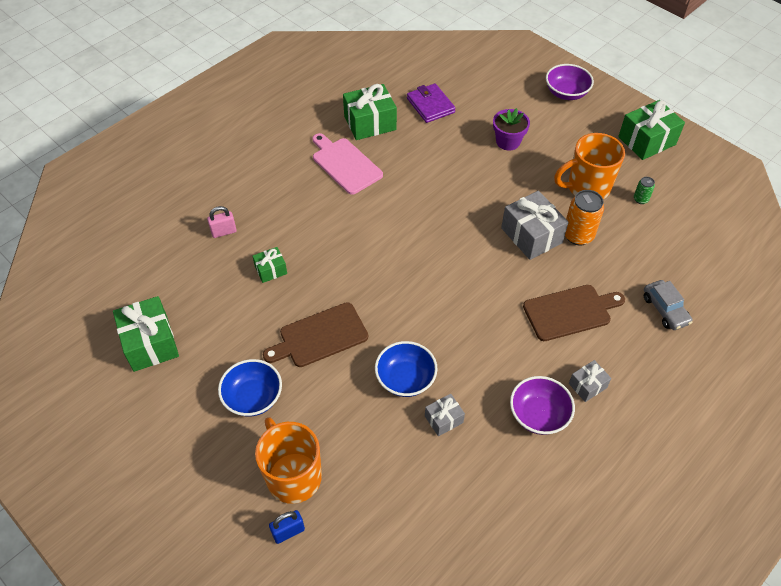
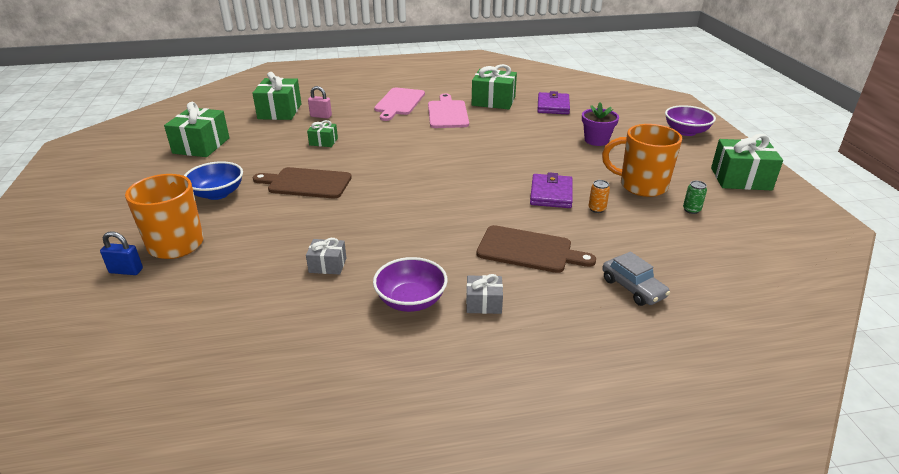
camera: 35 degrees right, 20 degrees down
(170, 246) = (279, 111): none -> green gift
(281, 170) = (399, 103): none -> pink cutting board
(405, 379) = (332, 229): blue bowl -> none
(531, 235) = (551, 194): grey gift -> purple wallet
(578, 235) = (597, 209): orange can -> orange can, size x0.51
(665, 310) = (633, 288): grey car -> grey car turned 45 degrees counterclockwise

